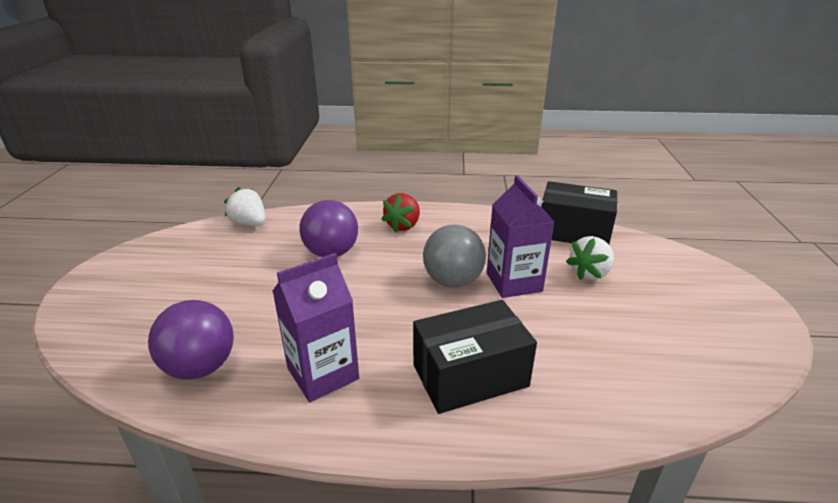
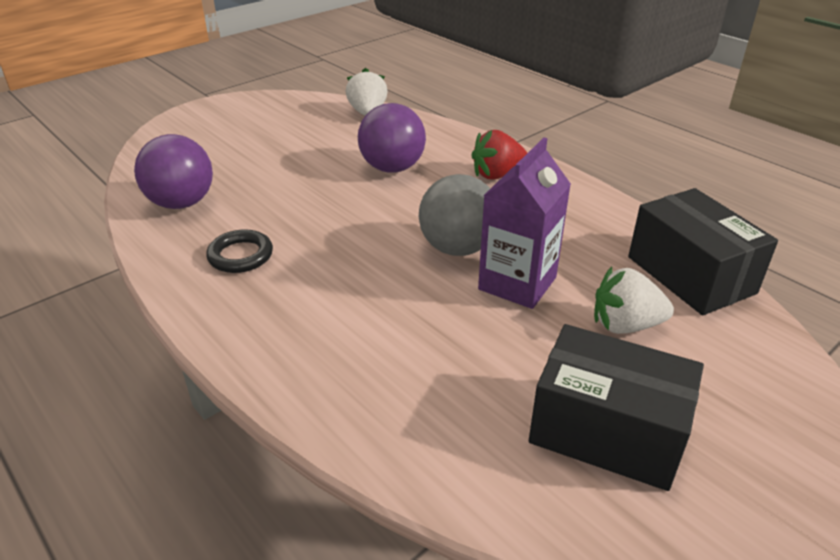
camera: 45 degrees right, 5 degrees up
(323, 373) = (240, 256): purple carton -> black ring
(470, 375) = (337, 329): black box -> black box (607, 431)

